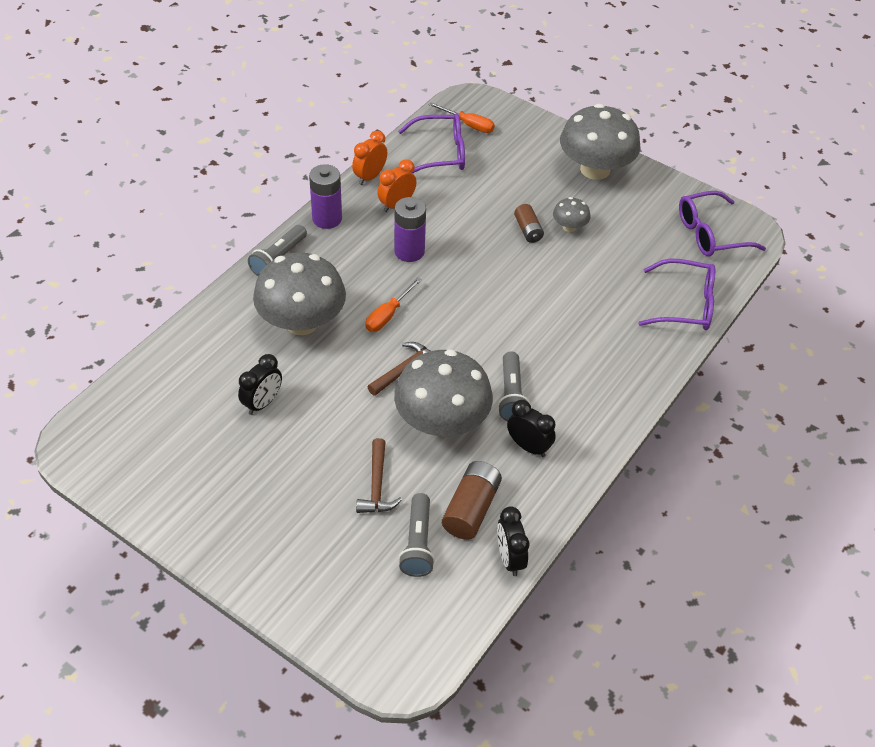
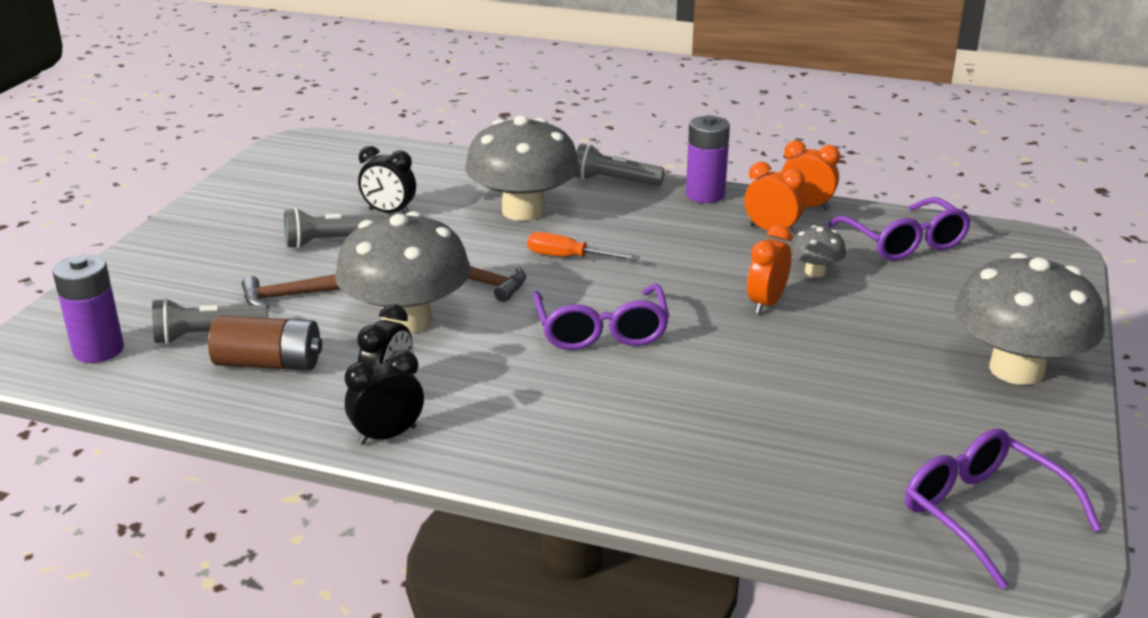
camera: 75 degrees right, 20 degrees down
(409, 251) = (693, 252): purple battery -> purple battery (98, 350)
(468, 125) = (989, 252): orange screwdriver -> none
(489, 239) = (766, 303): none -> orange clock
(509, 558) = (192, 404): black clock -> black clock (387, 435)
(511, 395) = (477, 364): grey flashlight -> grey flashlight (331, 241)
(528, 230) = (814, 330): brown battery -> none
(569, 227) = (856, 364): grey mushroom -> grey mushroom (815, 271)
(685, 305) = (772, 504): purple glasses -> purple glasses (601, 331)

